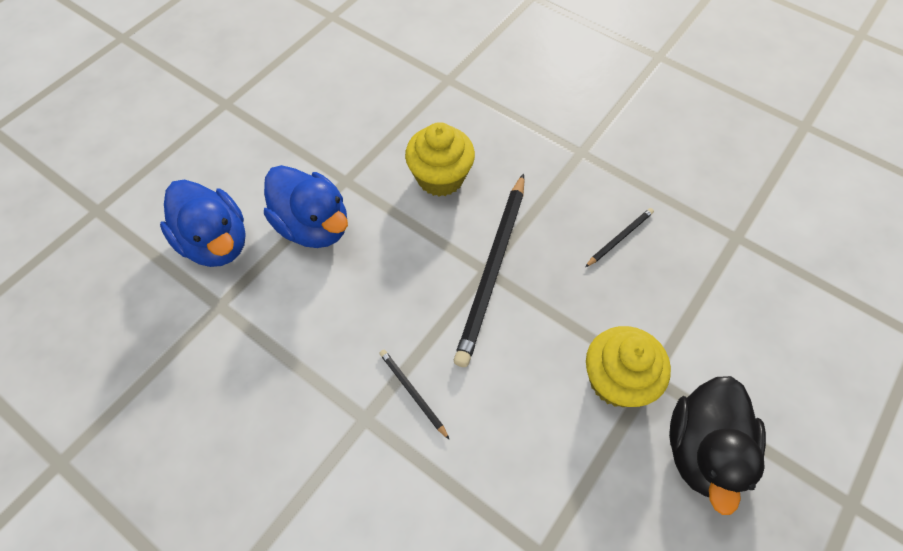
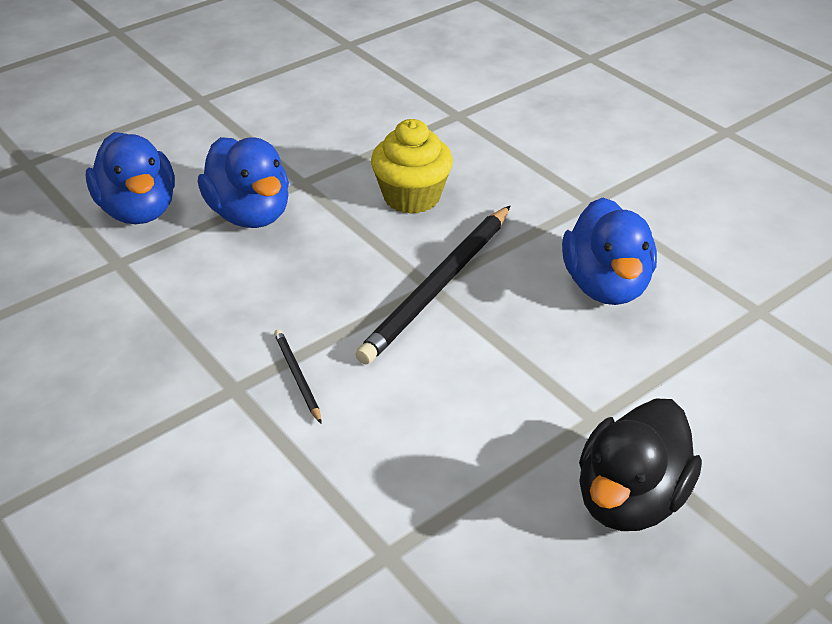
camera: 15 degrees right, 20 degrees down
(616, 380) = (547, 413): yellow cupcake -> none
(619, 238) = (606, 285): black pencil -> blue duck

